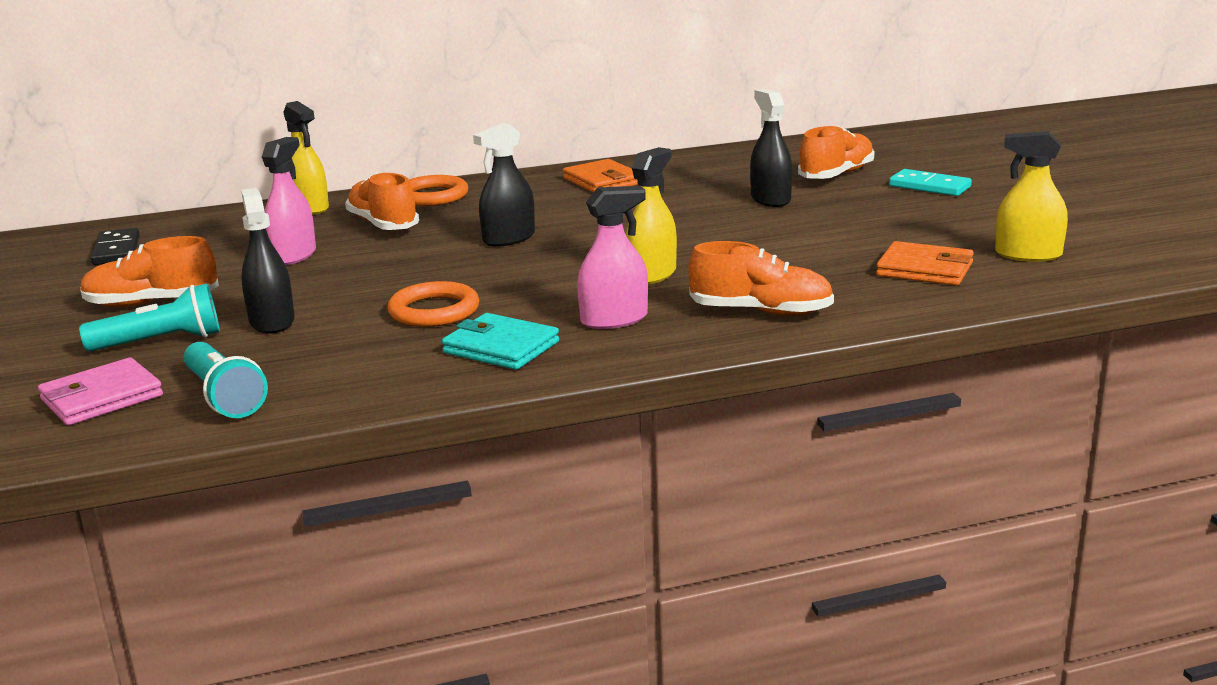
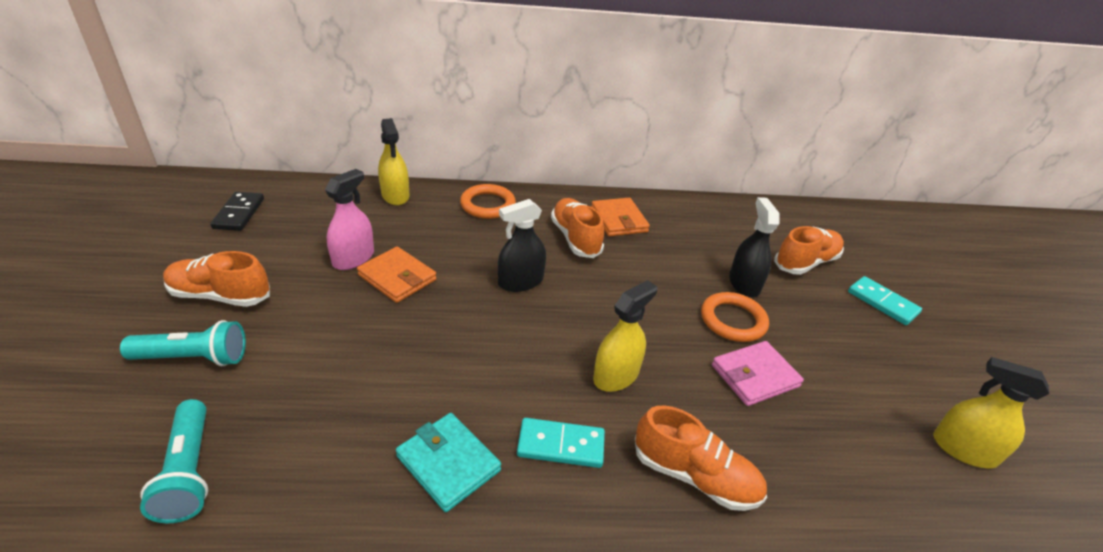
camera: 10 degrees right, 15 degrees up
(102, 398) = (98, 437): pink wallet -> pink wallet (755, 376)
(272, 321) = (290, 353): black spray bottle -> none
(383, 224) = (436, 233): orange shoe -> orange shoe (575, 238)
(434, 311) = (419, 379): orange ring -> orange ring (733, 320)
(614, 319) = (561, 445): pink spray bottle -> turquoise domino
(924, 269) = (861, 446): orange wallet -> orange wallet (397, 277)

